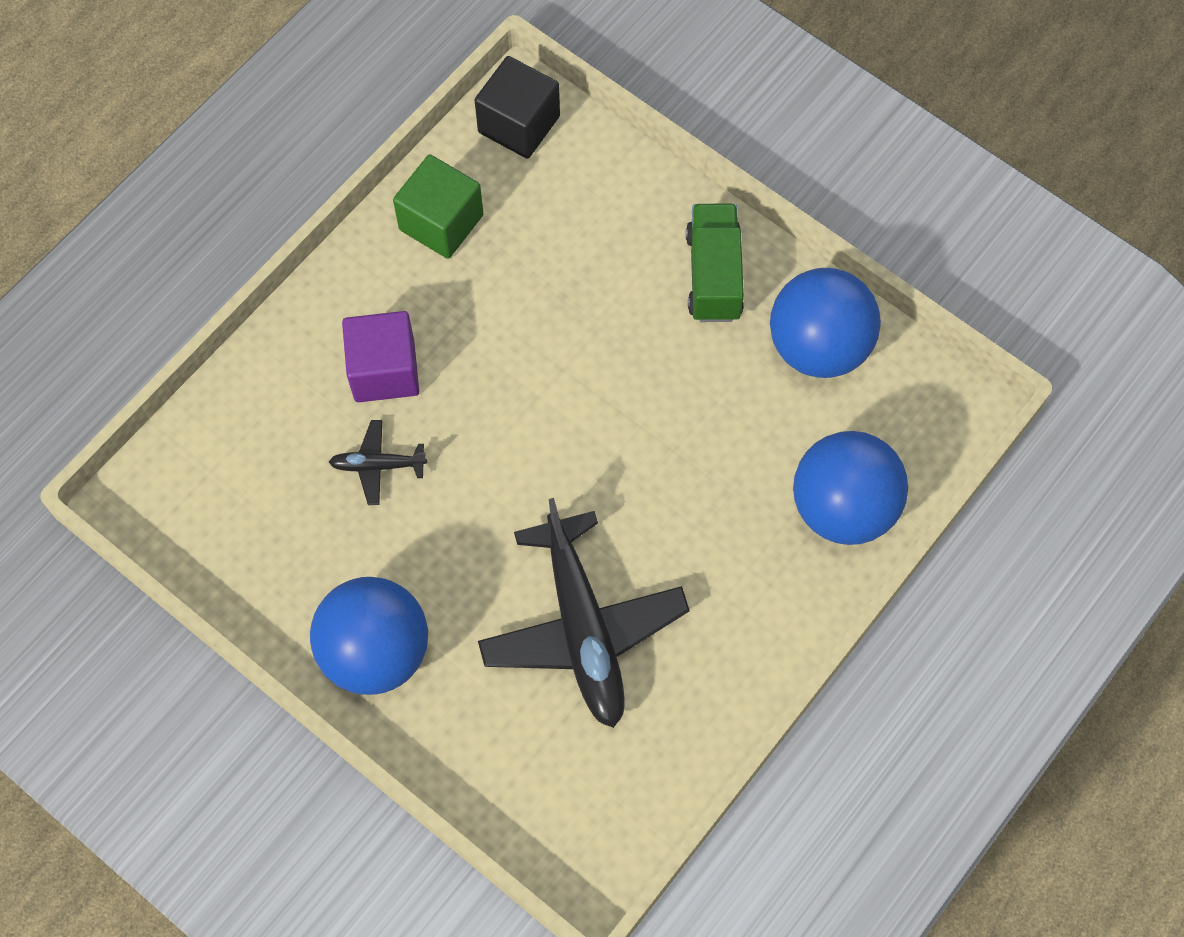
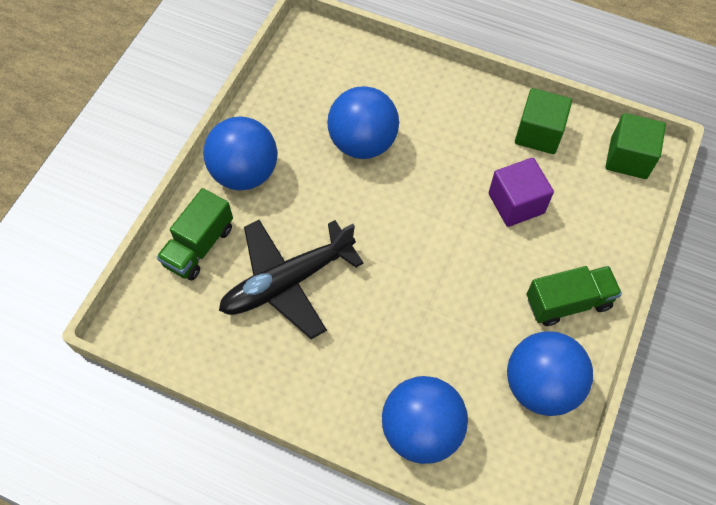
camera: 75 degrees right, 5 degrees down
(377, 465) = (363, 143): black plane -> blue ball
(384, 370) = (426, 130): purple cube -> purple cube (516, 203)
(485, 745) = (199, 246): none -> green truck
(519, 124) = (628, 158): black cube -> green cube

